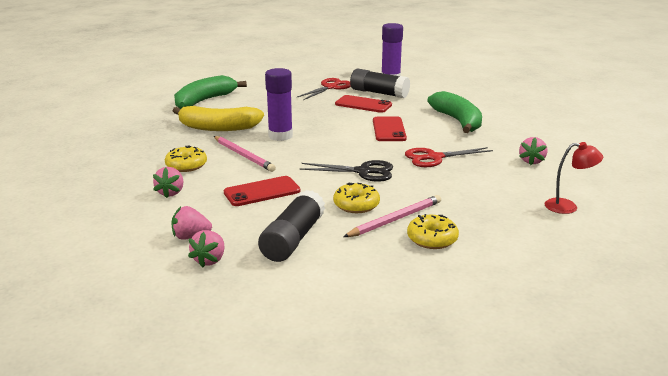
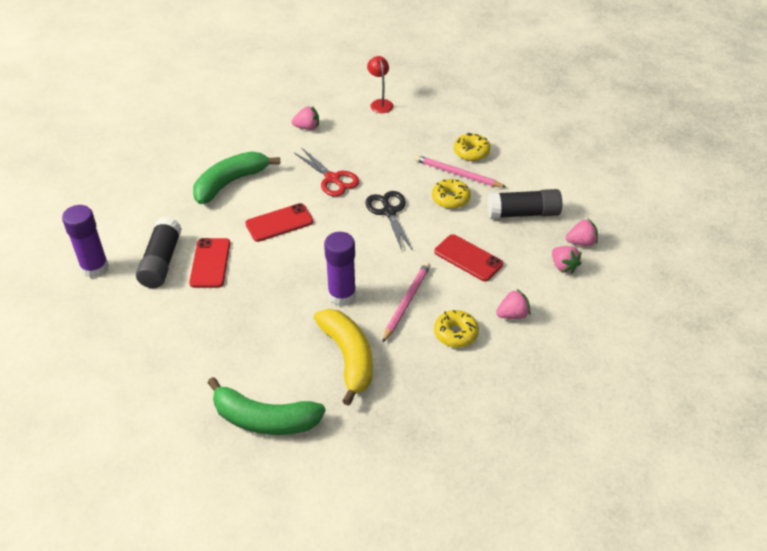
camera: 115 degrees left, 20 degrees up
(330, 87) = (155, 313): red scissors -> none

